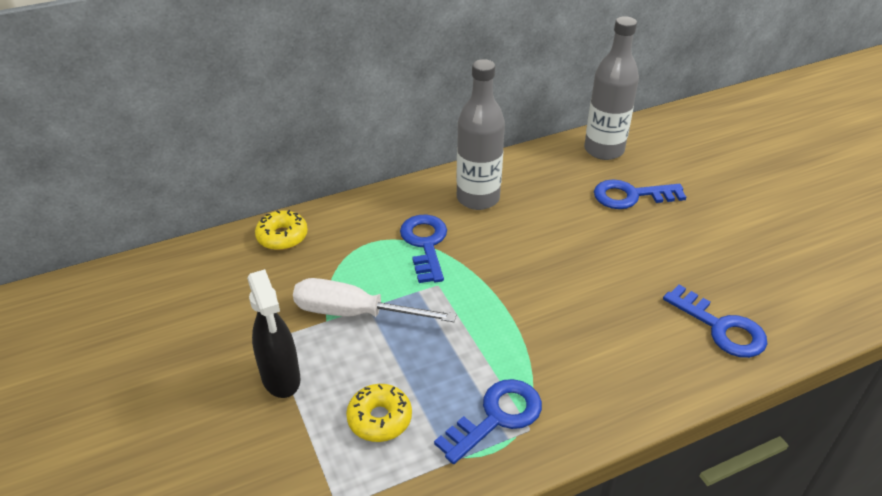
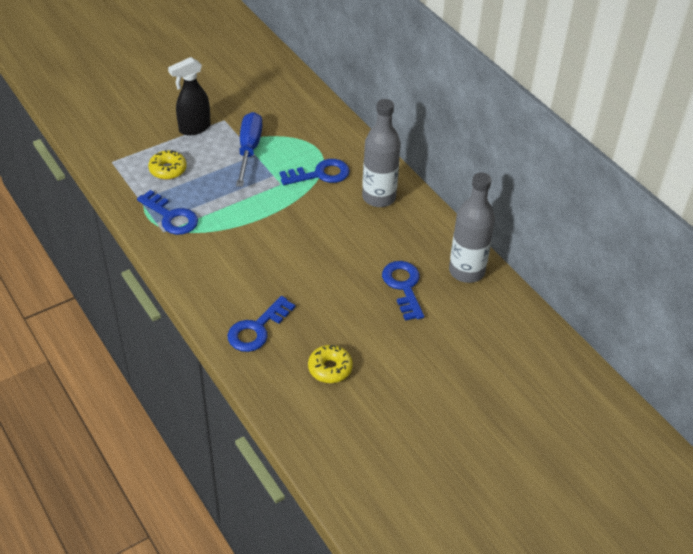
camera: 80 degrees right, 5 degrees up
(282, 237) = (315, 108): yellow donut -> yellow donut (330, 368)
(354, 313) = (249, 149): white screwdriver -> blue screwdriver

